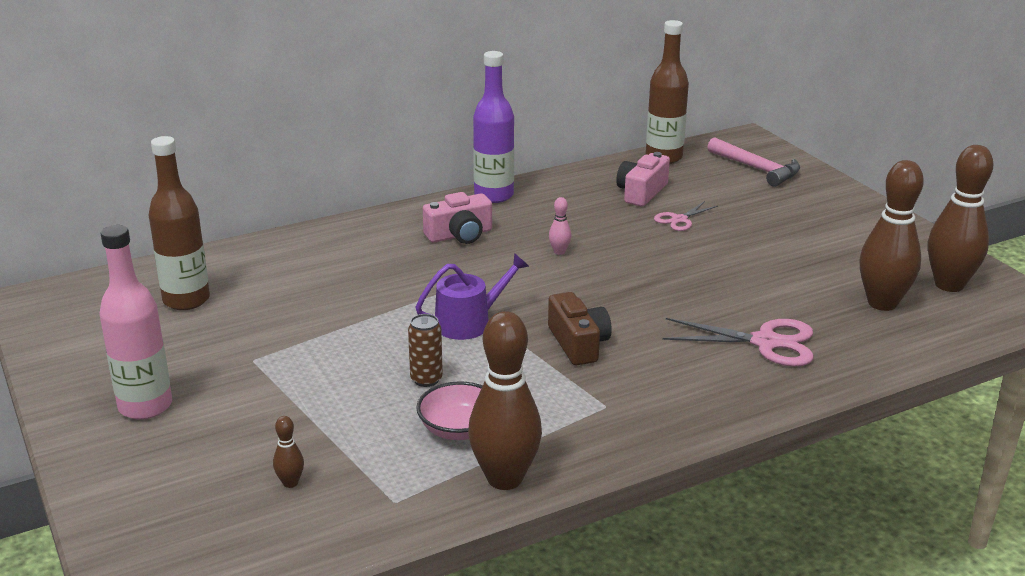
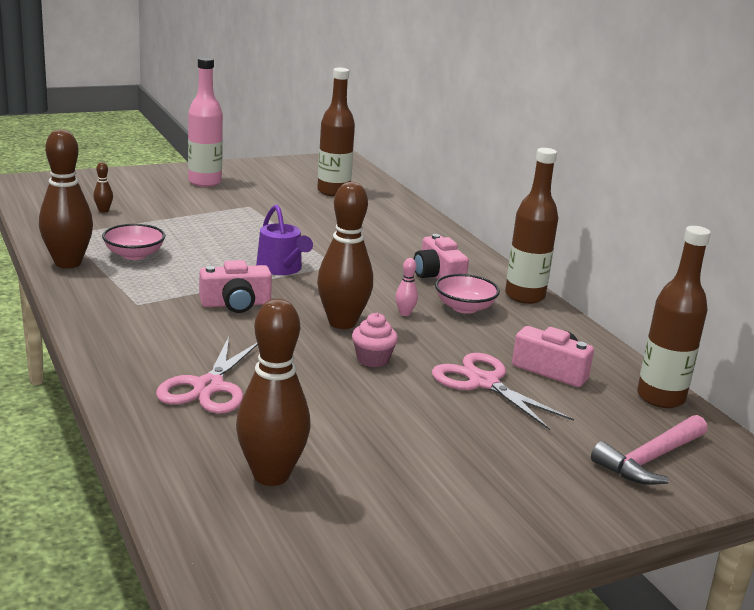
camera: 90 degrees right, 5 degrees down
(426, 379) = (203, 250): brown can -> none
(493, 195) = (524, 296): purple bottle -> brown bottle
(532, 223) = (464, 307): none -> pink bowl
(578, 343) = (235, 304): brown camera -> pink camera
(665, 266) = (372, 359): none -> pink cupcake
(679, 220) = (483, 382): pink scissors -> pink scissors, size x1.73
(949, 285) = (308, 541): brown bowling pin -> brown bowling pin (342, 323)

